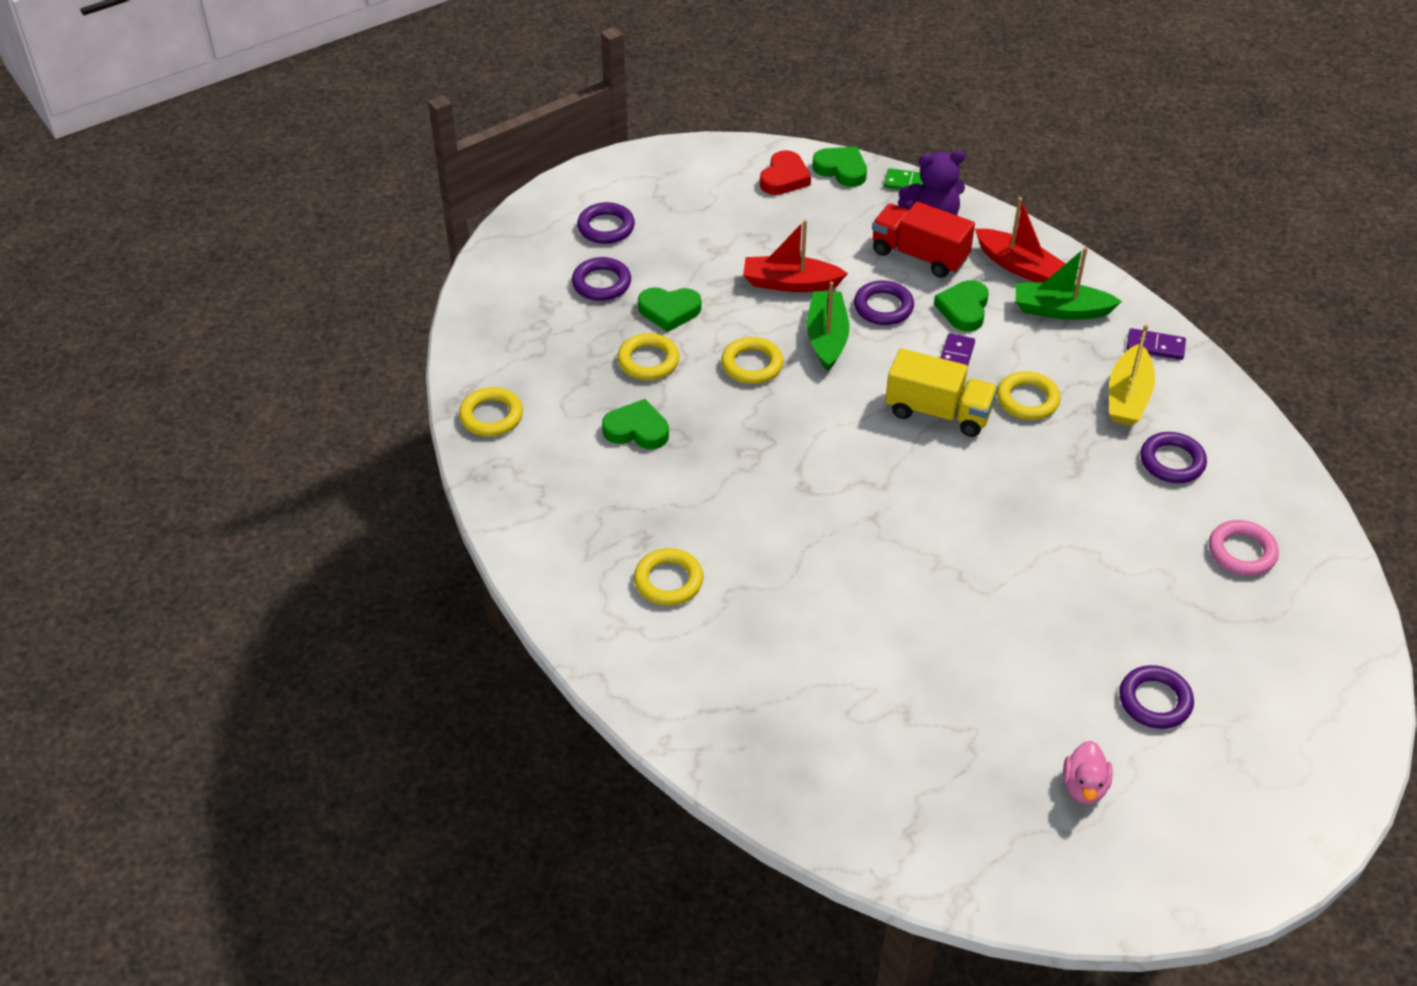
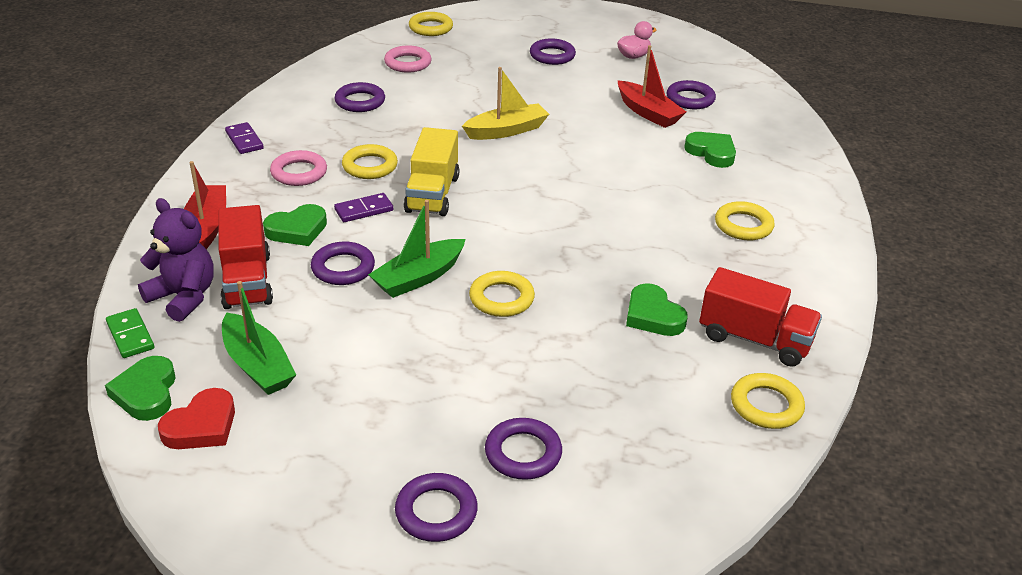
camera: 135 degrees left, 10 degrees down
(547, 464) = (754, 339): none -> red truck
(648, 361) = (576, 356): yellow ring -> yellow ring (431, 28)
(669, 311) = (501, 382): green heart -> green heart (711, 153)
(784, 178) = (201, 426): red heart -> red heart turned 150 degrees clockwise
(790, 283) = (372, 332): red boat -> red boat (648, 113)
(924, 749) = (690, 99): none -> purple ring
(938, 412) = (432, 194): yellow truck -> yellow truck turned 150 degrees counterclockwise
(1059, 352) = (299, 172): none -> pink ring
(1060, 310) = (245, 189): green boat -> green boat (257, 365)
(1128, 397) = (315, 133): yellow boat -> yellow boat (506, 131)

